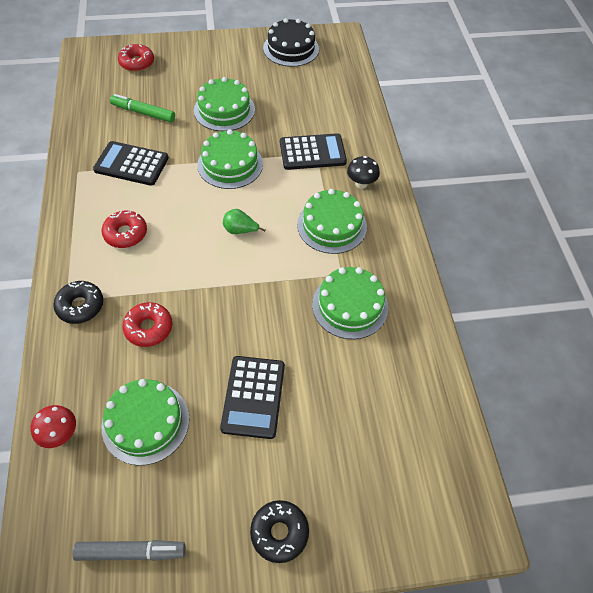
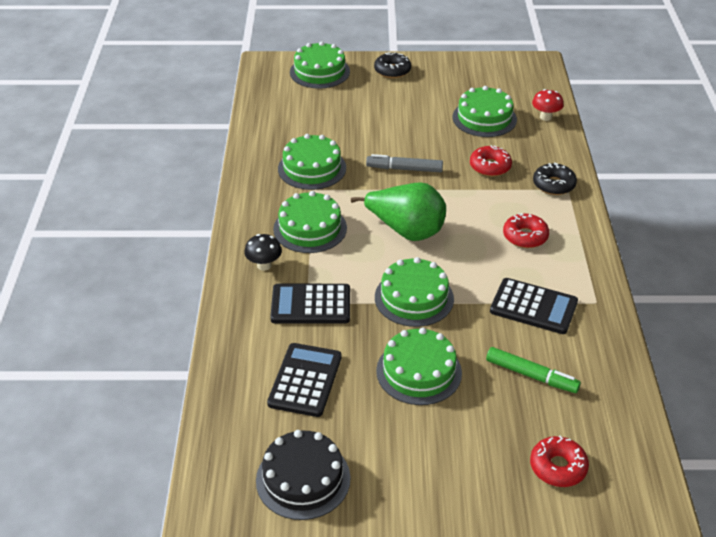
camera: 170 degrees left, 15 degrees down
(131, 552) = (485, 71): grey marker -> grey marker (404, 169)
(240, 230) = (406, 231): green pear -> green pear, size x2.18
(253, 397) = (403, 124): black calculator -> black calculator (305, 380)
(390, 514) = (319, 72): none -> green cake

